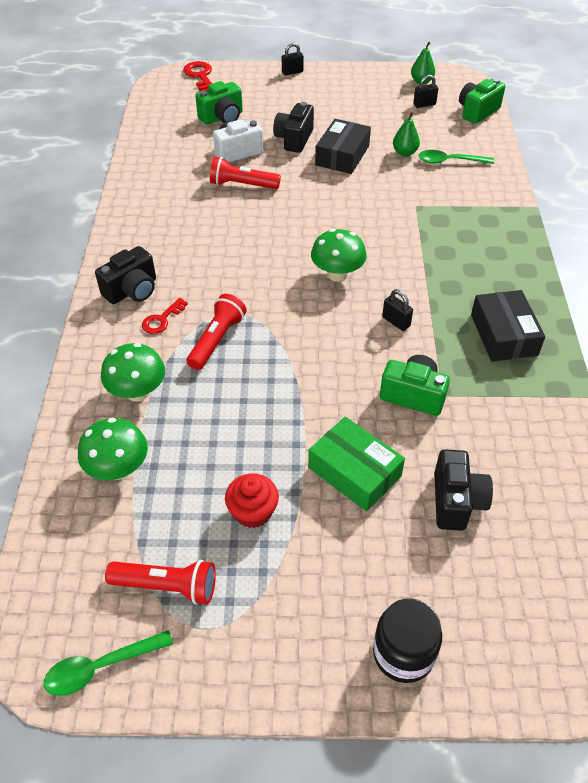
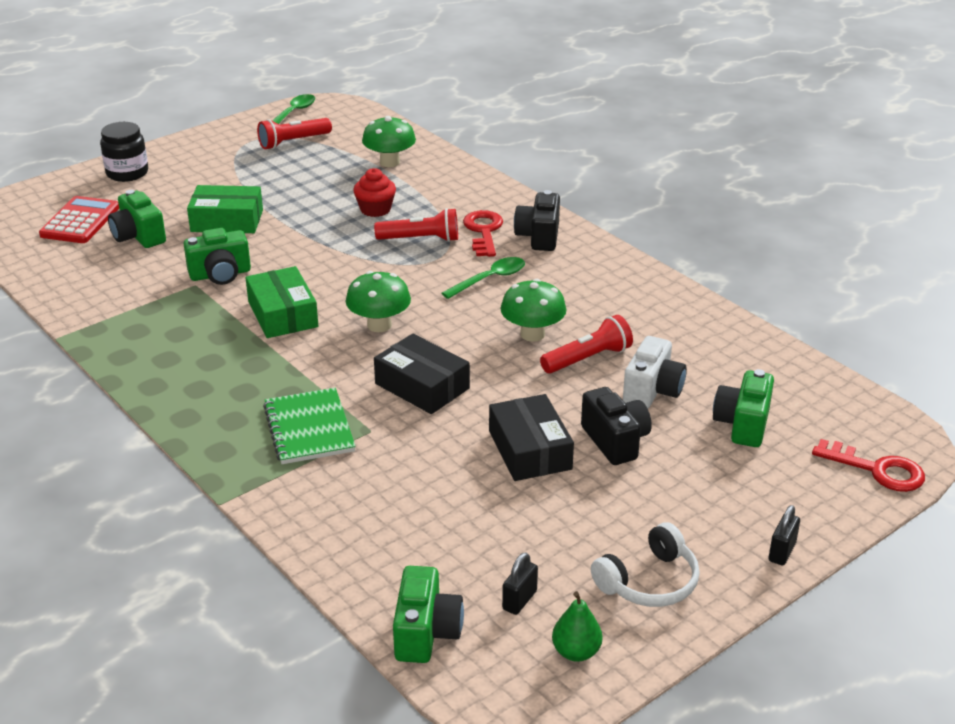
camera: 140 degrees right, 15 degrees down
(137, 392) = (434, 193): green mushroom -> green mushroom (532, 334)
(162, 319) = (483, 231): red key -> red key, size x1.54
(217, 340) = (421, 239): red flashlight -> red flashlight turned 75 degrees counterclockwise
(253, 512) = (277, 181): red cupcake -> red cupcake (375, 209)
(361, 87) = (649, 582): none -> white headphones
(396, 322) = (283, 314): black padlock -> green box
(405, 153) = (458, 496): green pear -> none
(449, 161) = (386, 513): green spoon -> green spoon (489, 279)
(451, 224) = (309, 428): none -> green notebook
(456, 501) = (138, 236): black camera -> green camera
(504, 335) = (170, 348): black box -> black box (422, 386)
(507, 573) = (80, 221): none -> red calculator

